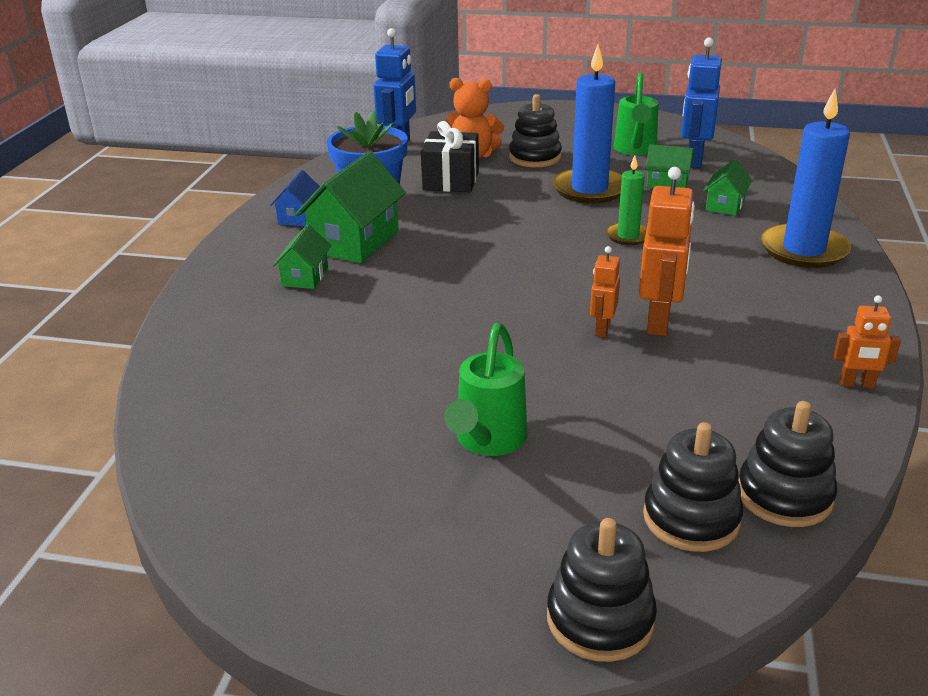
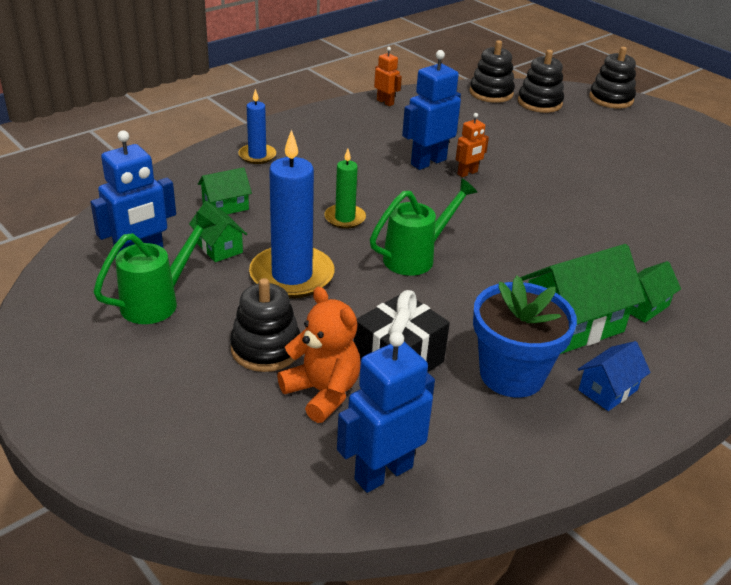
camera: 145 degrees left, 5 degrees up
(487, 442) = (600, 155): green watering can -> green watering can (416, 257)
(659, 322) = (428, 162): orange robot -> blue robot
(803, 250) = (257, 156): blue candle -> blue candle, size x0.54

